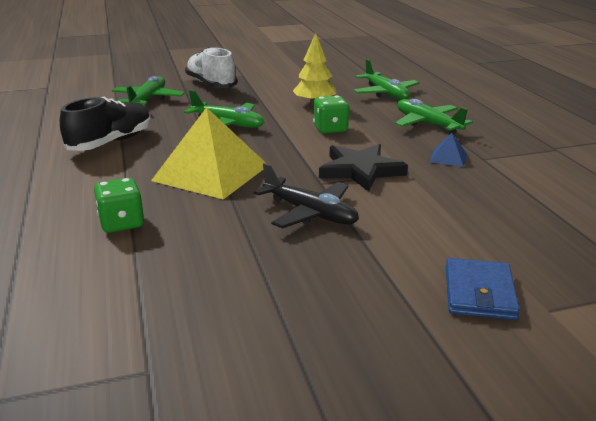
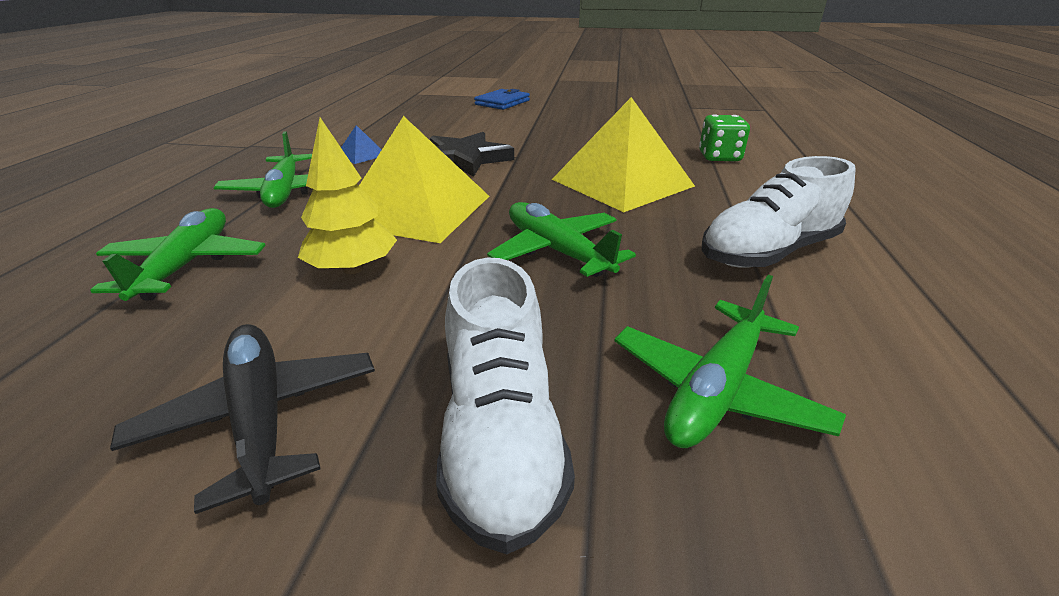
camera: 155 degrees left, 5 degrees up
(111, 142) = (767, 252): black shoe -> white shoe
(310, 213) = (553, 140): black plane -> black plane (261, 417)
(330, 129) = (416, 209): green dice -> yellow pyramid

